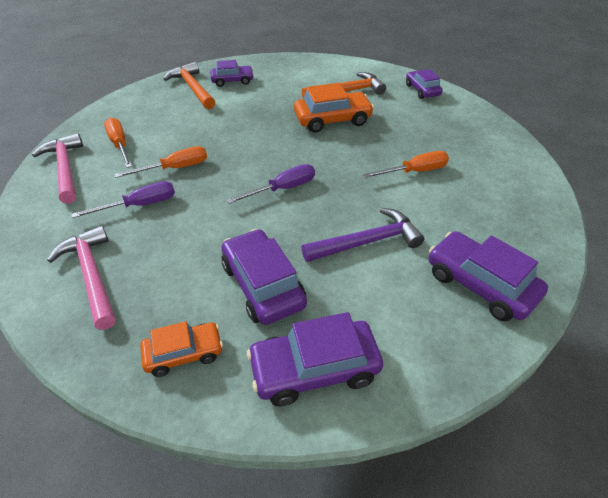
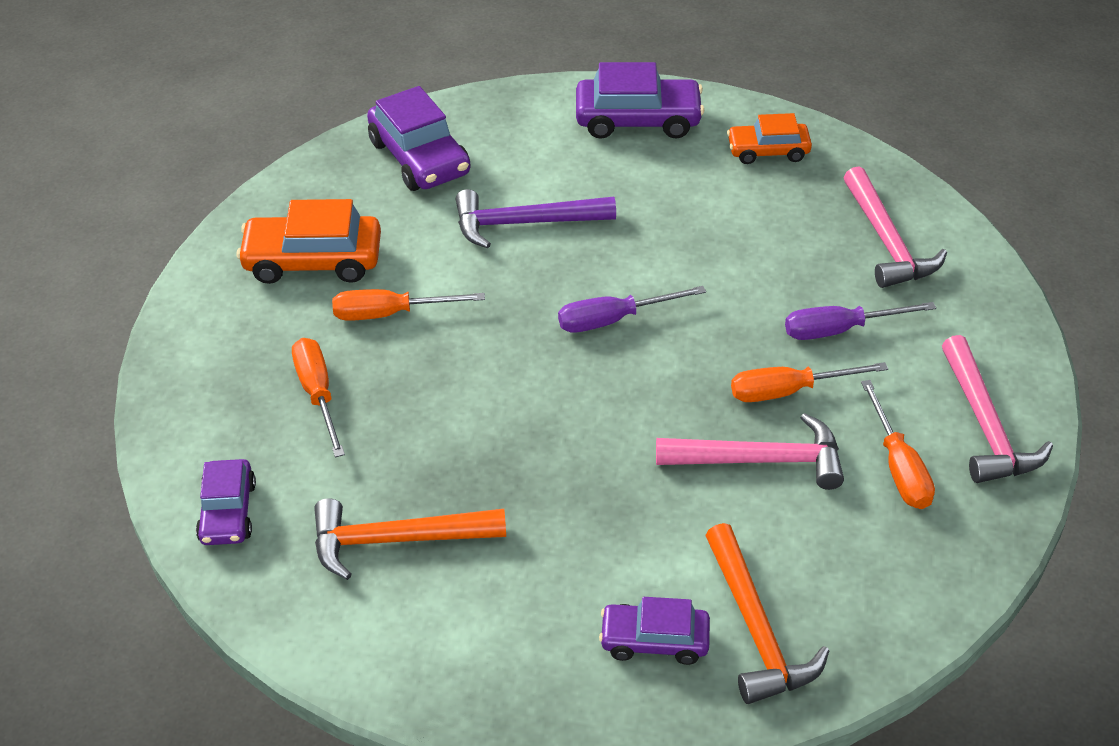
camera: 165 degrees left, 0 degrees up
(191, 138) = (760, 460): none -> pink hammer
(263, 285) = (673, 197): purple car -> none
(332, 120) = (469, 457): orange car -> orange car (313, 260)
(421, 131) = (318, 394): none -> orange screwdriver

